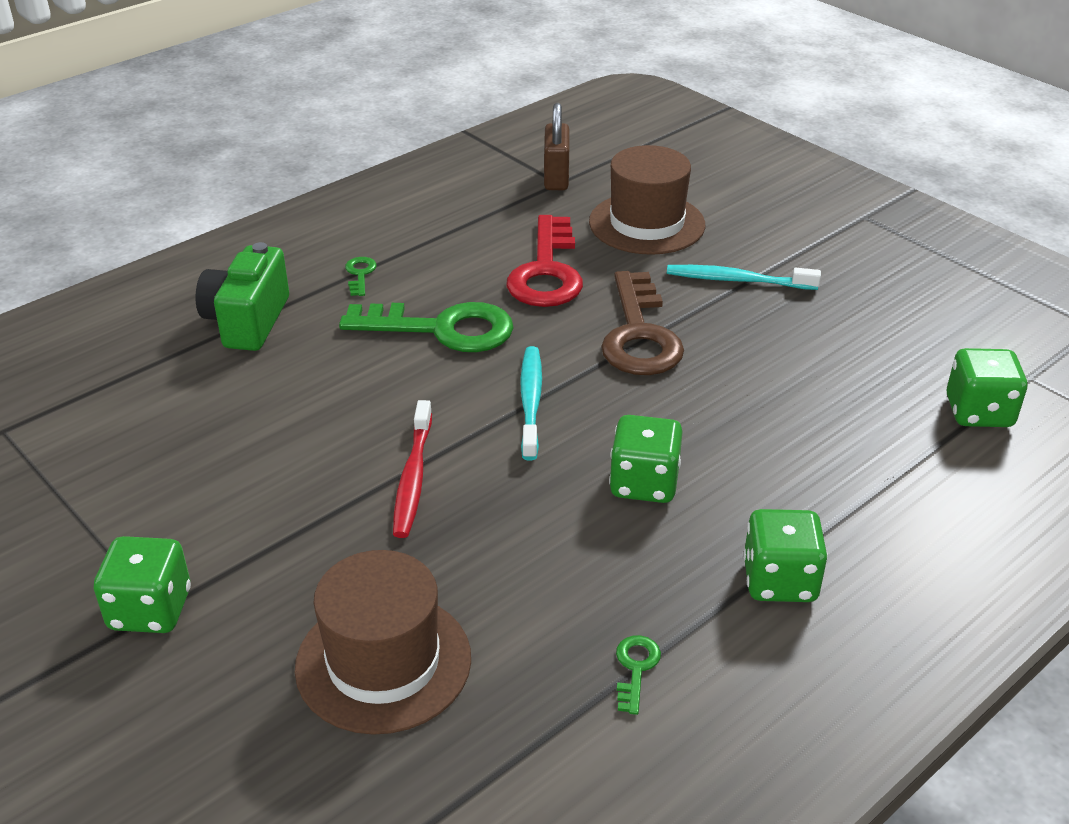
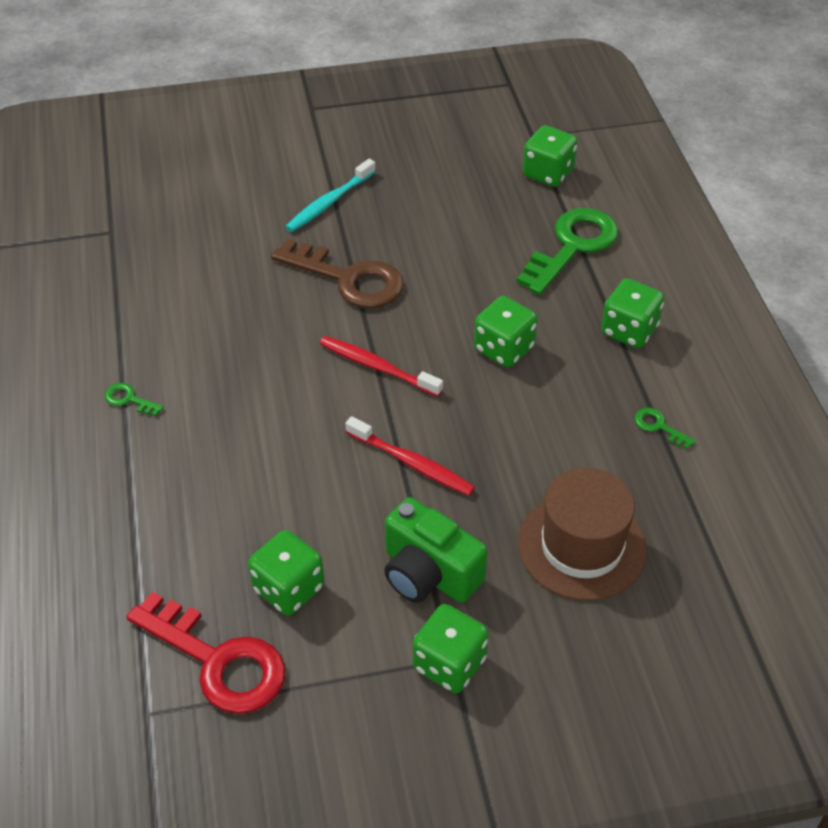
camera: 60 degrees left, 10 degrees up
(190, 457) = (288, 588): none -> green dice
(247, 321) = (132, 495): green camera -> green camera (428, 573)
(443, 329) = (250, 379): green key -> green key (572, 246)
(531, 402) = (377, 367): turquoise toothbrush -> red toothbrush
(547, 272) = (229, 291): red key -> red key (218, 661)
(556, 178) = (104, 230): brown padlock -> none
(647, 223) = (217, 212): brown hat -> none

